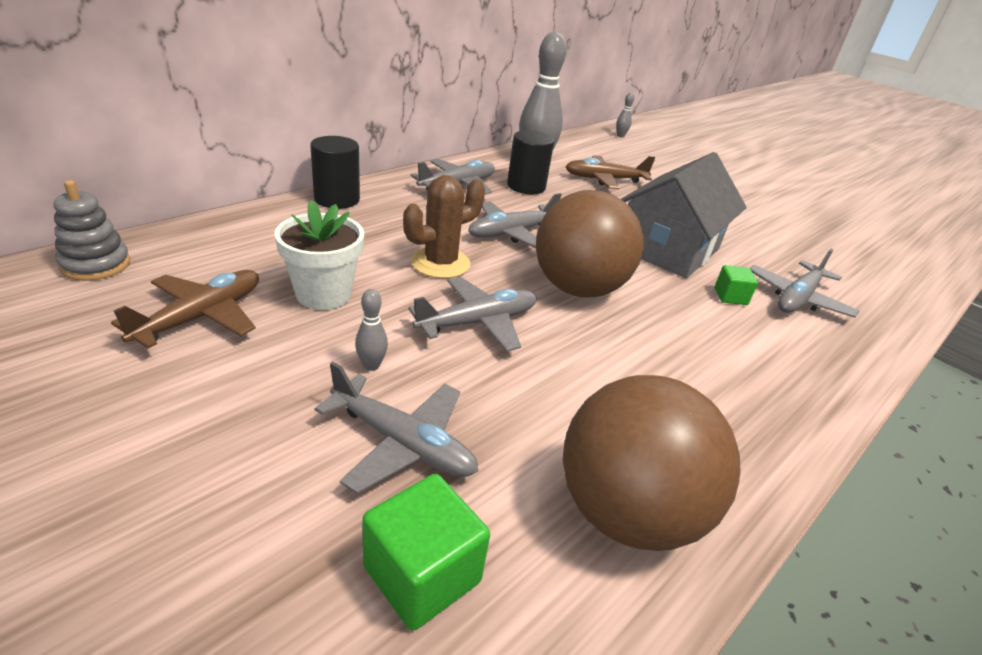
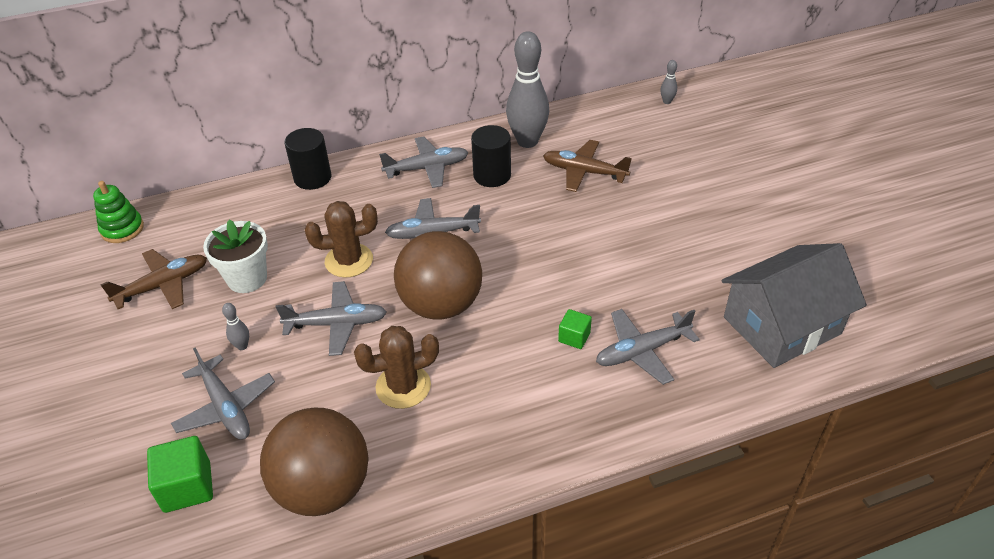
camera: 30 degrees right, 10 degrees up
(96, 265) = (122, 229): grey stacking toy -> green stacking toy
(613, 370) = (403, 386): none -> brown cactus
(668, 248) = (567, 272): grey house -> grey house (782, 325)

